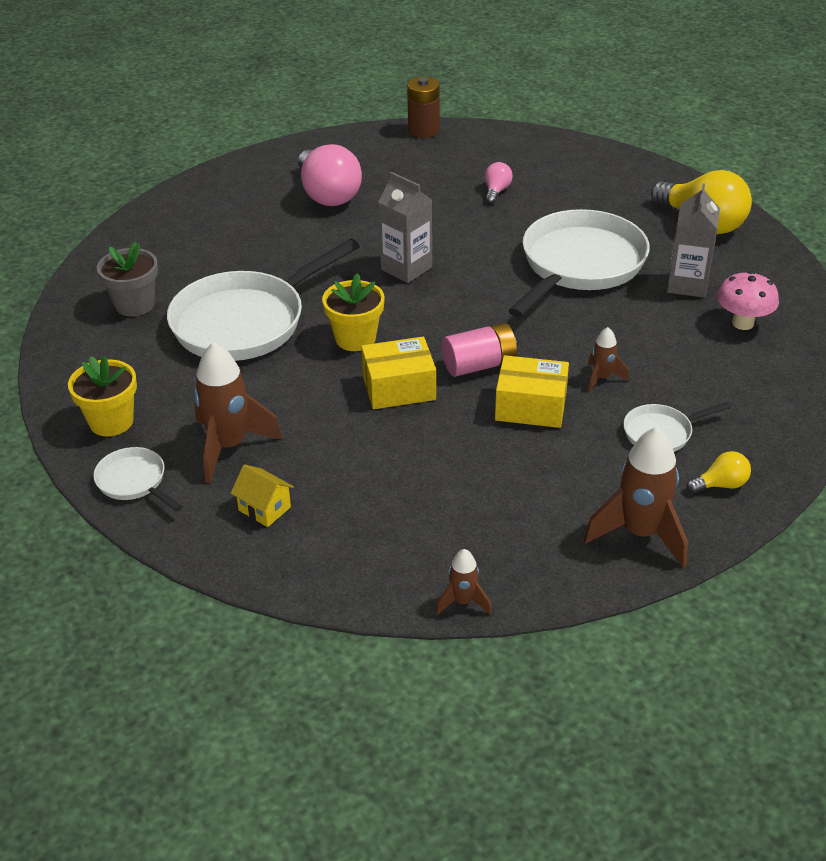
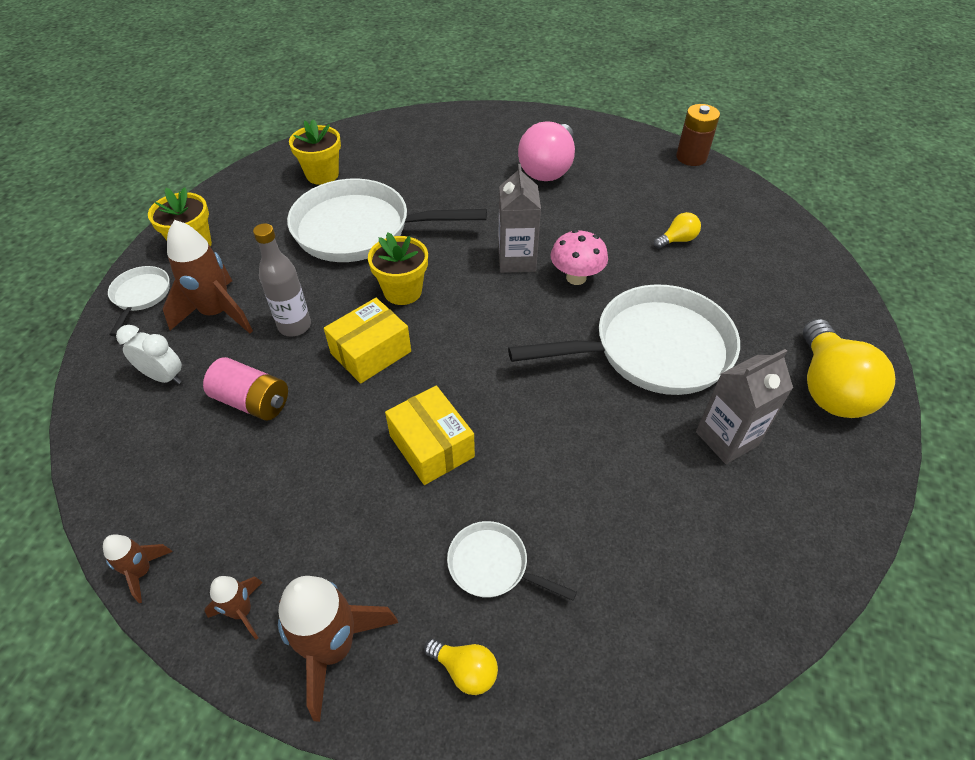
camera: 45 degrees right, 10 degrees up
(135, 304) = (322, 175): grey flower pot -> yellow flower pot
(264, 509) = (164, 377): yellow house -> white clock
(310, 411) = (295, 326): none -> grey bottle
(399, 388) = (371, 352): yellow box -> yellow box turned 75 degrees counterclockwise
(479, 365) = (449, 378): pink battery -> pink battery (252, 401)
(496, 191) = (677, 240): pink light bulb -> yellow light bulb
(602, 378) = (521, 468): brown rocket -> brown rocket (242, 611)
(742, 323) = (727, 520): pink mushroom -> pink mushroom (576, 278)

